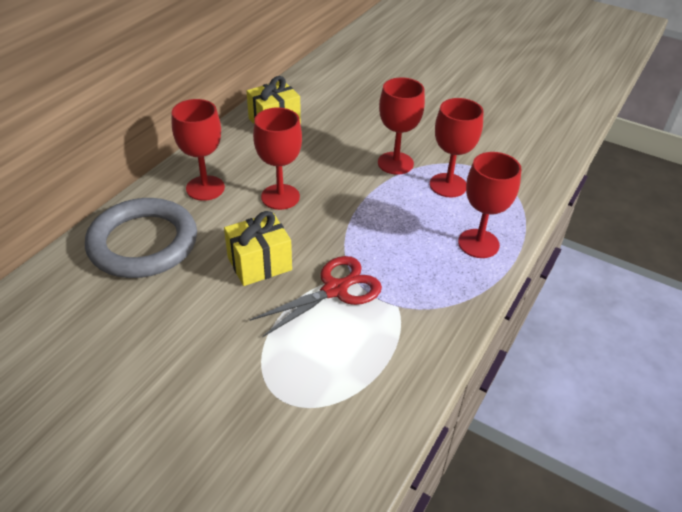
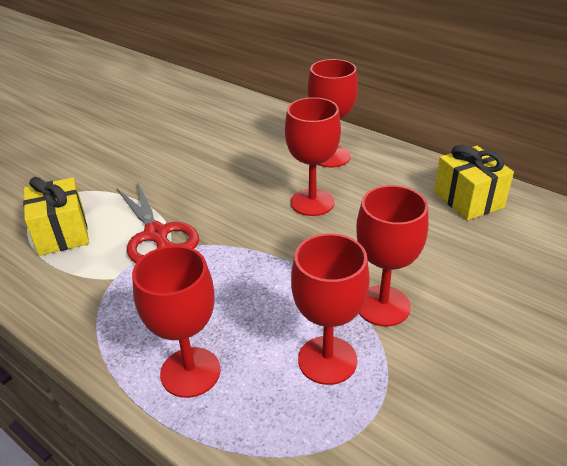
camera: 100 degrees right, 5 degrees down
(143, 243) = (254, 130): grey ring -> none
(259, 263) = (210, 189): yellow gift -> yellow gift (62, 233)

